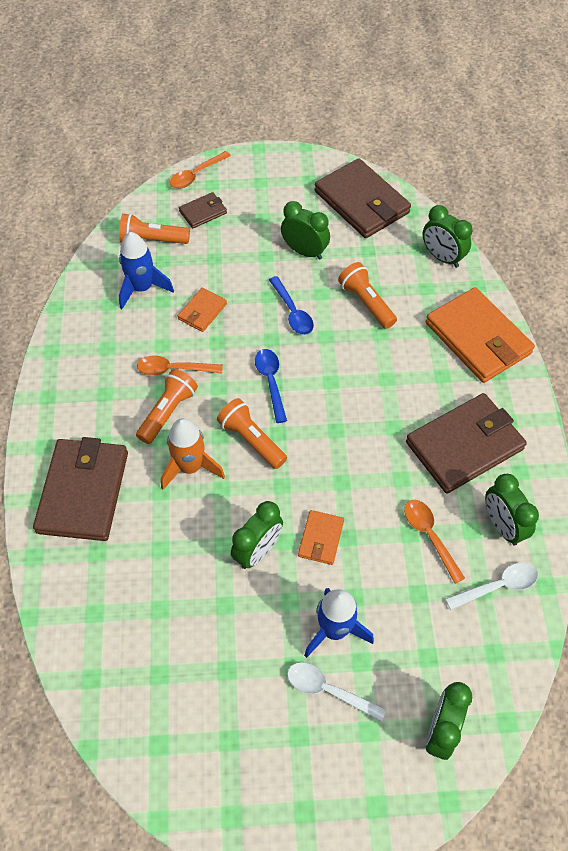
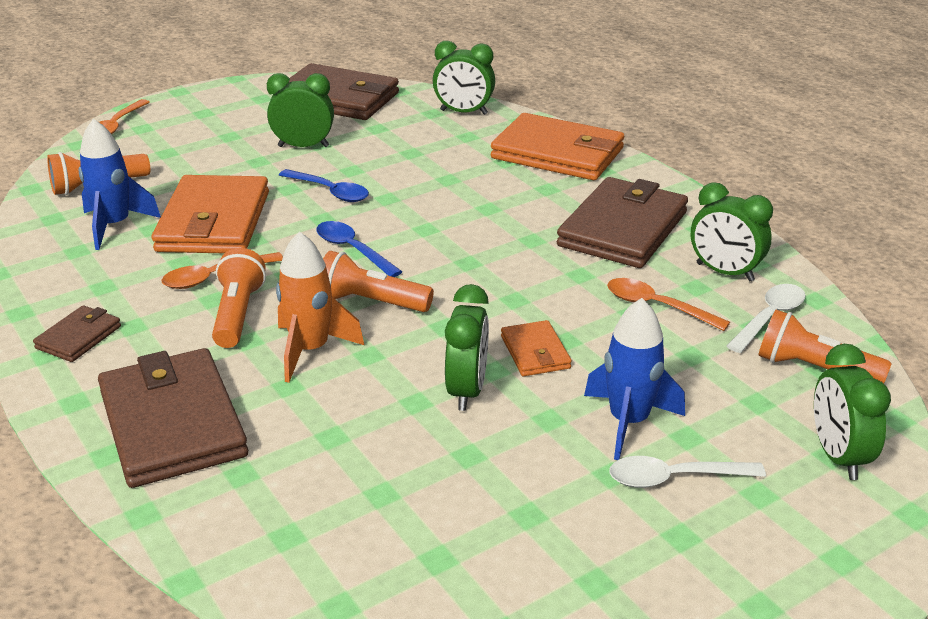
camera: 30 degrees left, 25 degrees down
(202, 311) = (213, 222): orange wallet -> orange wallet, size x2.07
(203, 212) = (148, 150): brown wallet -> brown wallet (79, 337)
(366, 303) = (411, 162): orange flashlight -> orange flashlight (814, 369)

